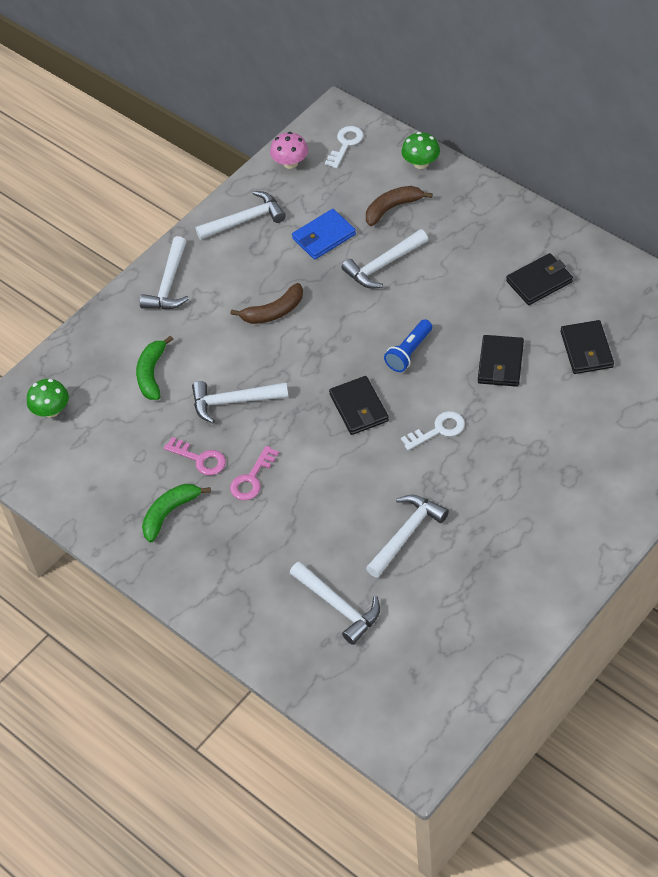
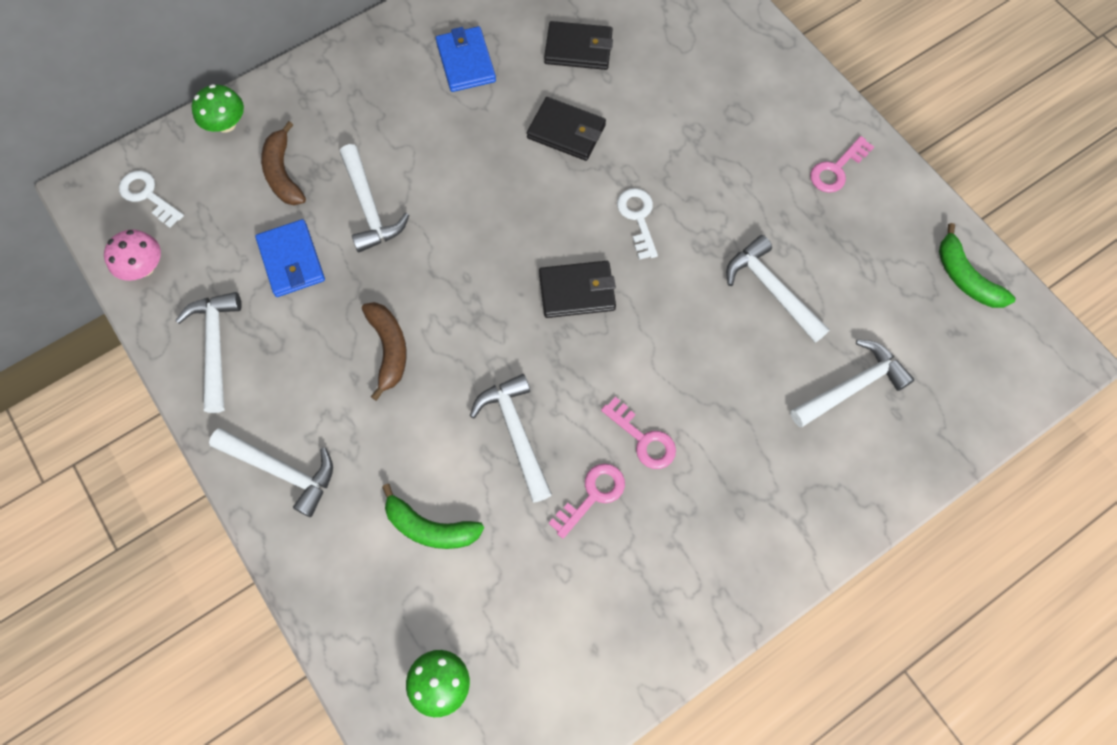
camera: 80 degrees left, 15 degrees up
(169, 513) = (667, 553): green banana -> green banana (965, 277)
(233, 402) = (515, 433): white hammer -> white hammer turned 150 degrees clockwise
(409, 352) = (515, 217): blue flashlight -> none
(539, 281) = (466, 62): black wallet -> blue wallet
(542, 558) = (836, 169): none -> pink key

